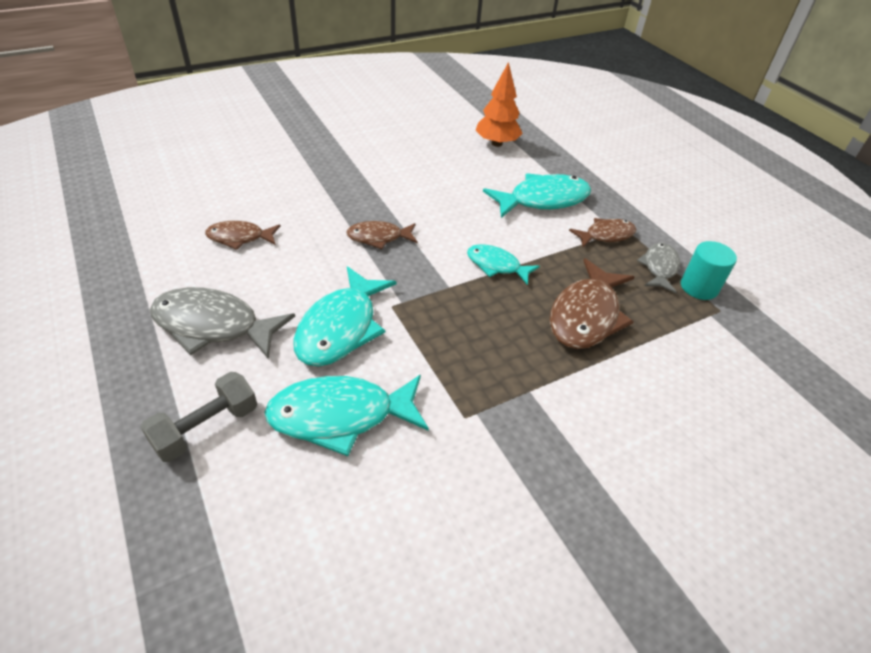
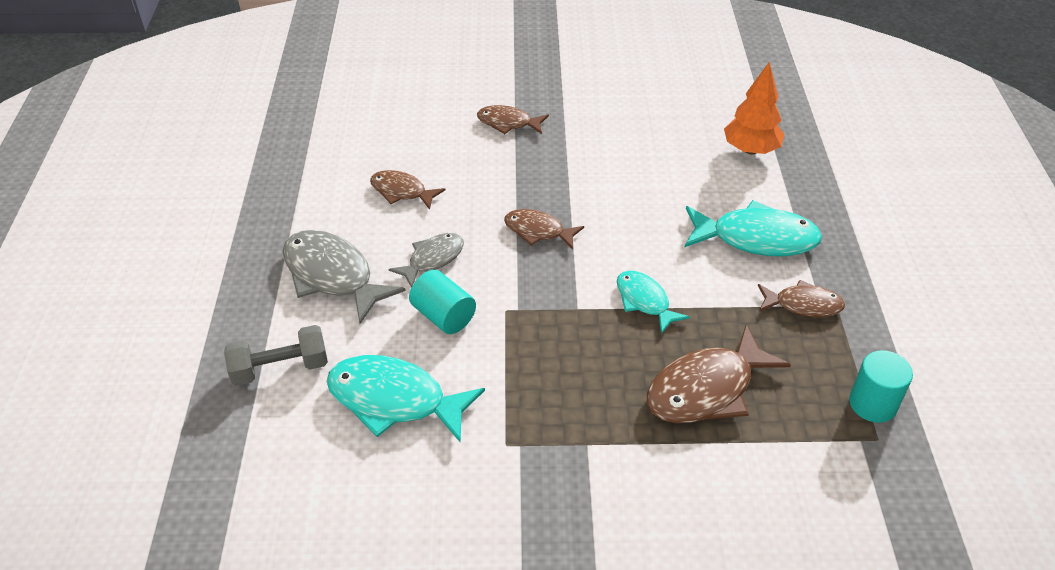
camera: 30 degrees right, 0 degrees up
(302, 165) = (508, 123): none -> brown fish
(341, 327) = (443, 316): turquoise fish -> turquoise cylinder
(659, 268) = (840, 365): grey fish -> grey fish (432, 259)

